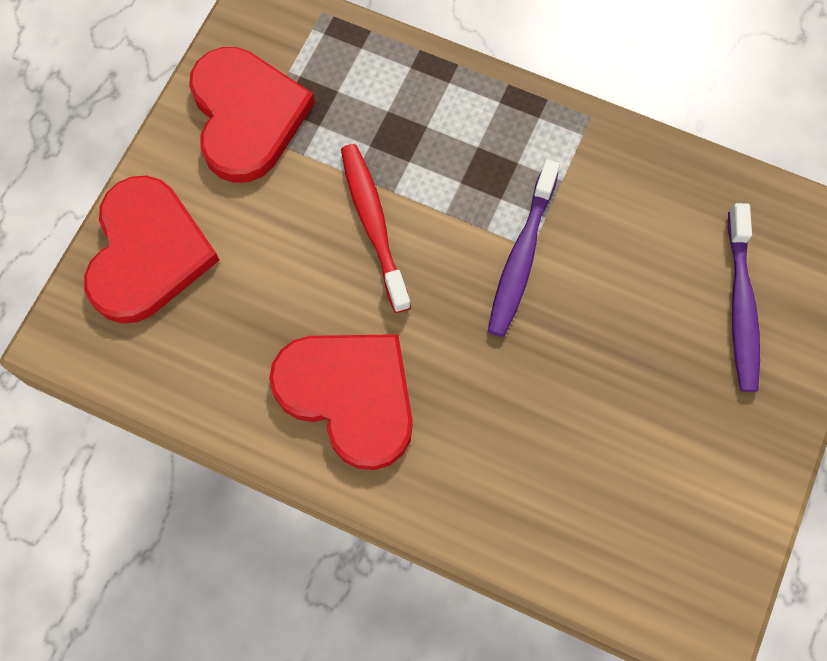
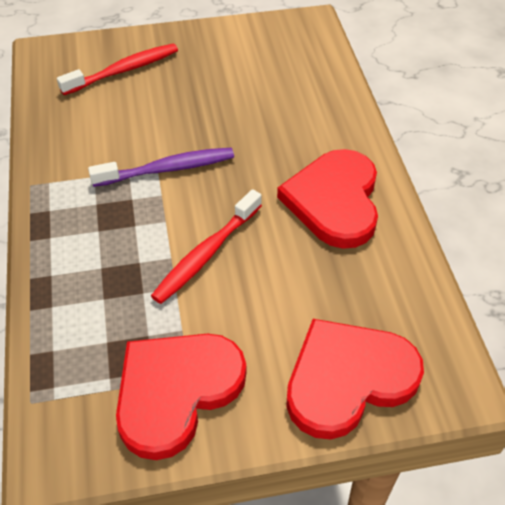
camera: 125 degrees left, 20 degrees down
(741, 306) = (123, 70): purple toothbrush -> red toothbrush

